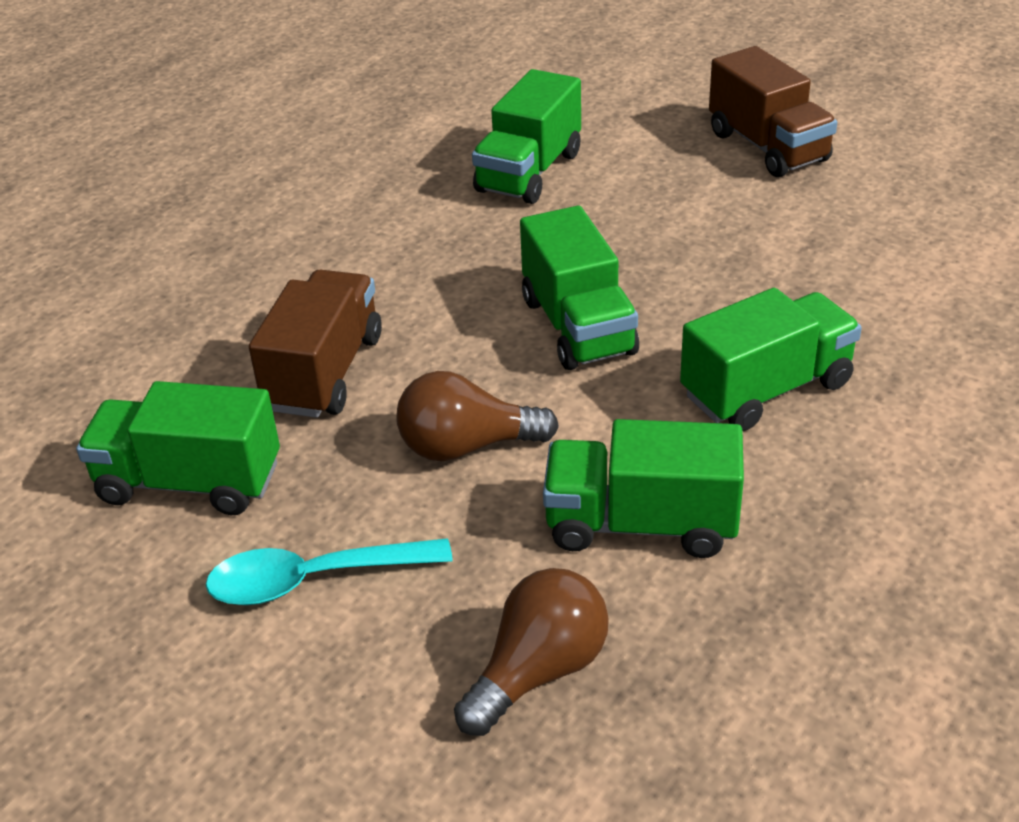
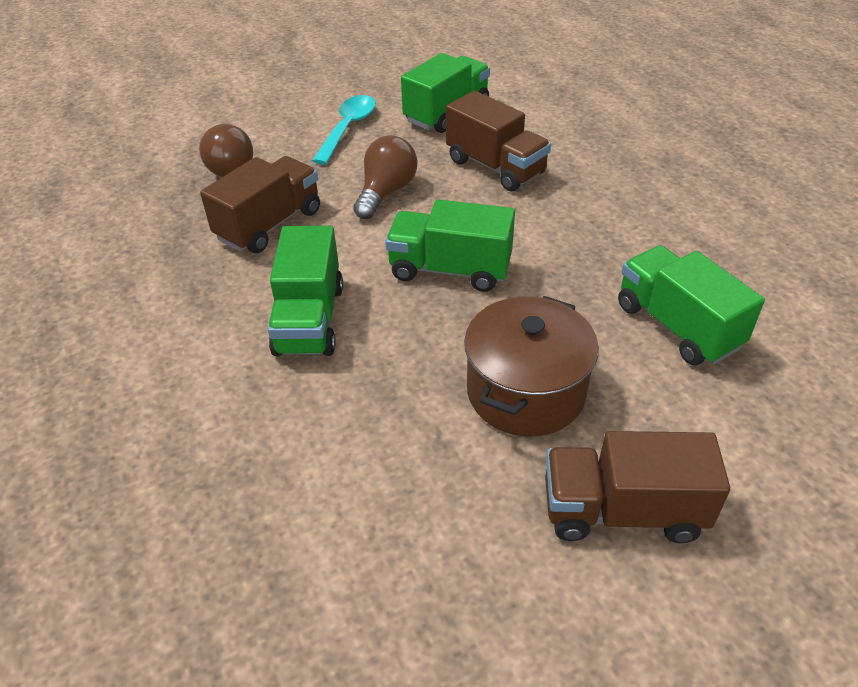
camera: 120 degrees right, 5 degrees up
(641, 524) = (269, 225): green truck -> brown truck
(702, 221) = (526, 391): none -> brown pot

